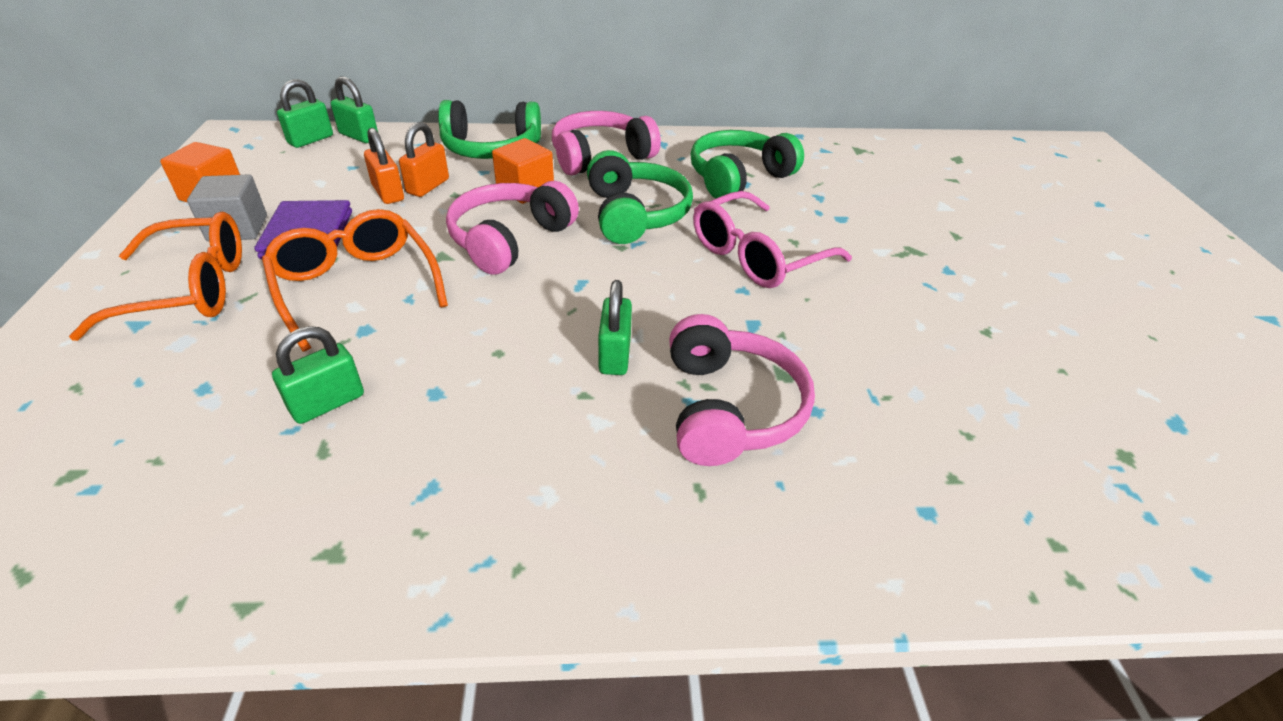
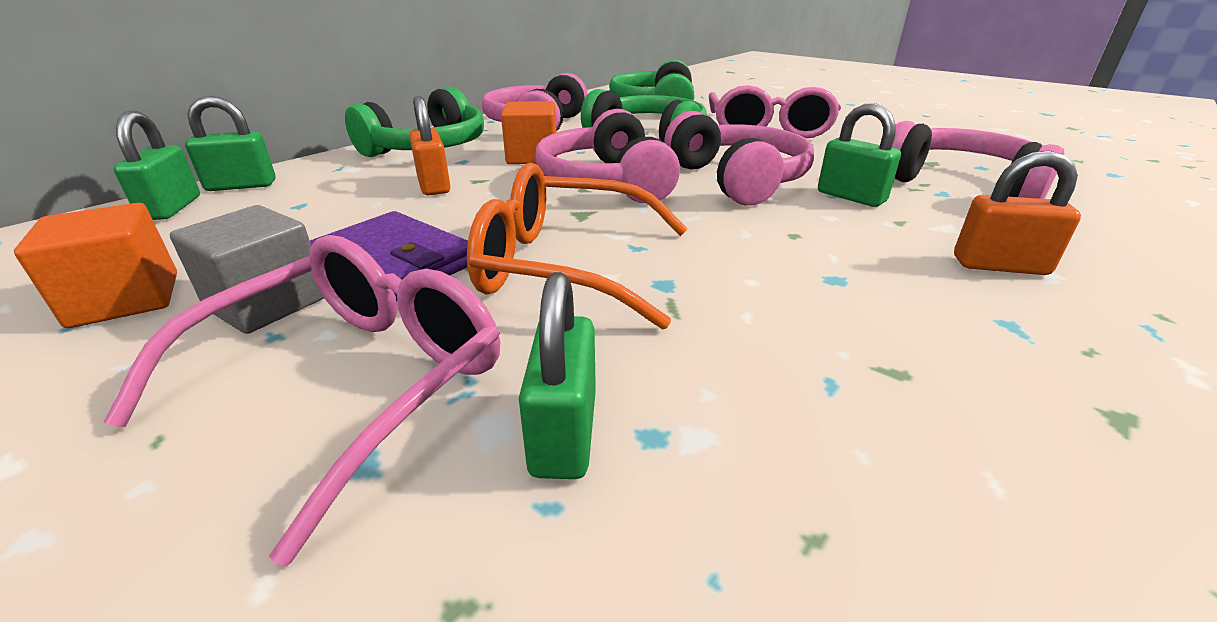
camera: 45 degrees left, 10 degrees down
(188, 290) = (350, 384): orange glasses -> pink glasses
(327, 403) = (795, 343): green padlock -> green padlock (564, 433)
(388, 193) = (402, 203): orange padlock -> orange padlock (999, 265)
(587, 289) = (737, 180): none -> pink headphones

